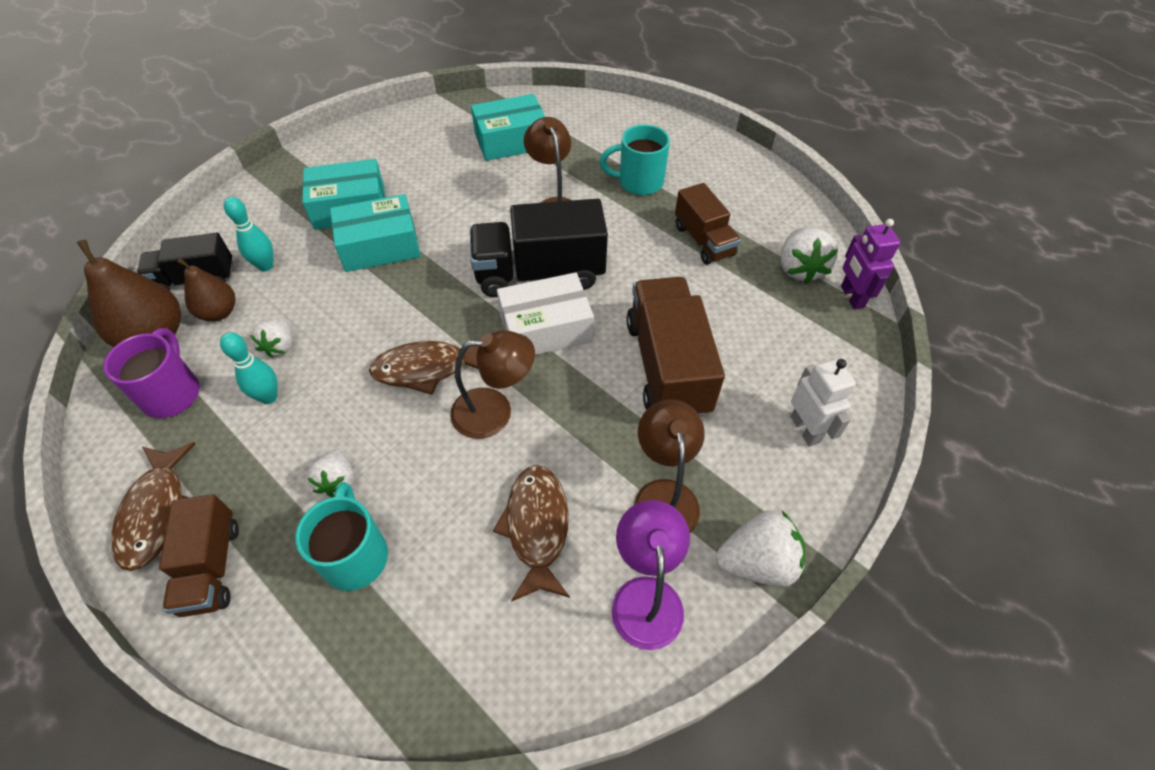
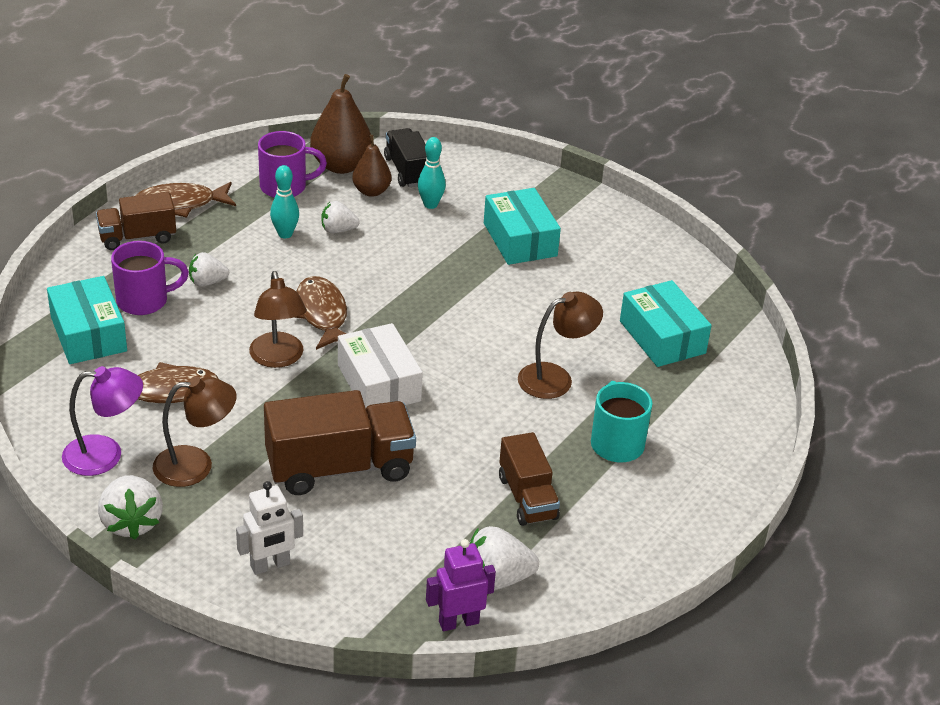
camera: 80 degrees right, 15 degrees down
(355, 555) = (144, 301): turquoise mug -> purple mug
(380, 246) = (470, 266): turquoise box -> turquoise box (88, 334)
(539, 273) = (452, 374): black truck -> none
(703, 240) = (527, 498): brown truck -> brown truck turned 75 degrees counterclockwise

